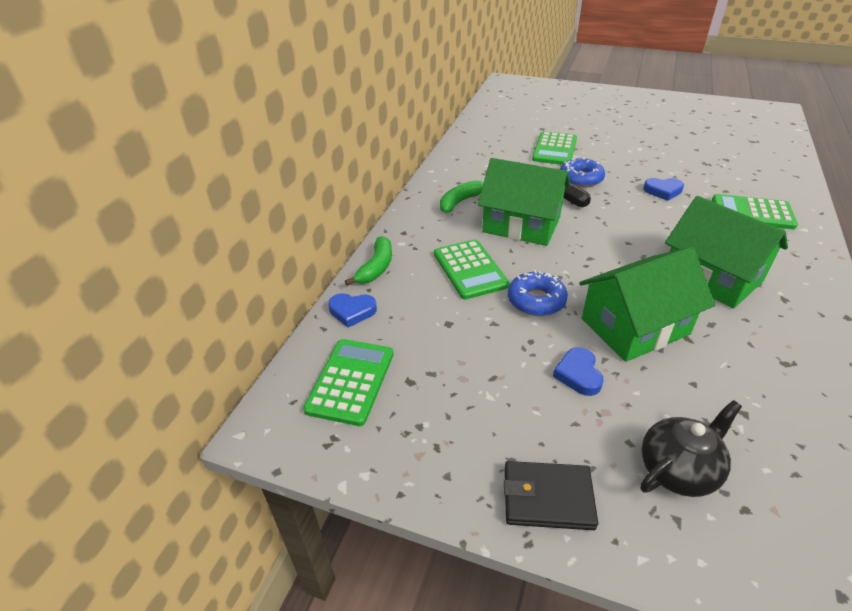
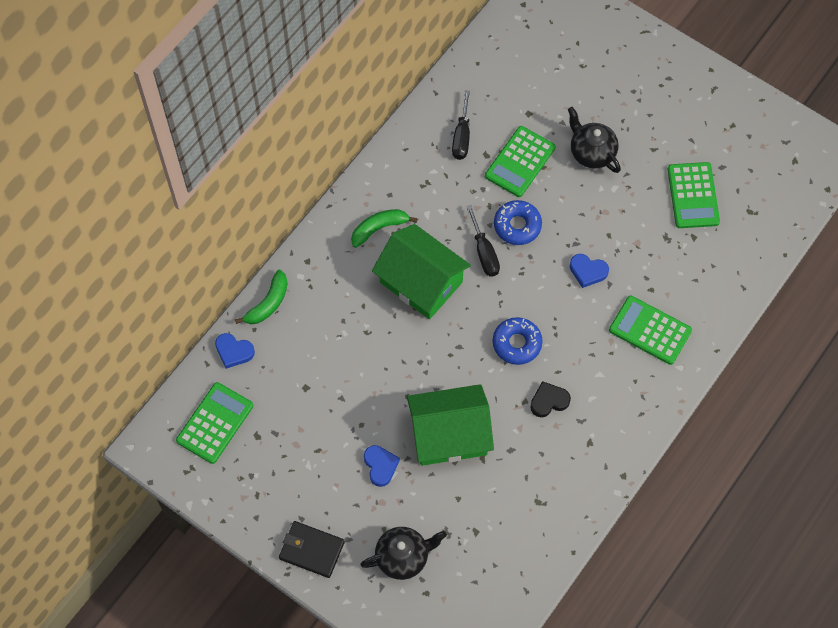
camera: 15 degrees right, 25 degrees up
(470, 269) = (348, 330): green calculator -> green calculator (693, 195)
(499, 146) = (461, 137): none -> black screwdriver
(536, 300) = (386, 383): blue donut -> blue donut (517, 343)
(578, 374) = (380, 466): blue heart -> blue heart turned 150 degrees clockwise
(605, 136) = (591, 152): none -> black teapot
(712, 277) = (549, 401): green house -> black heart

